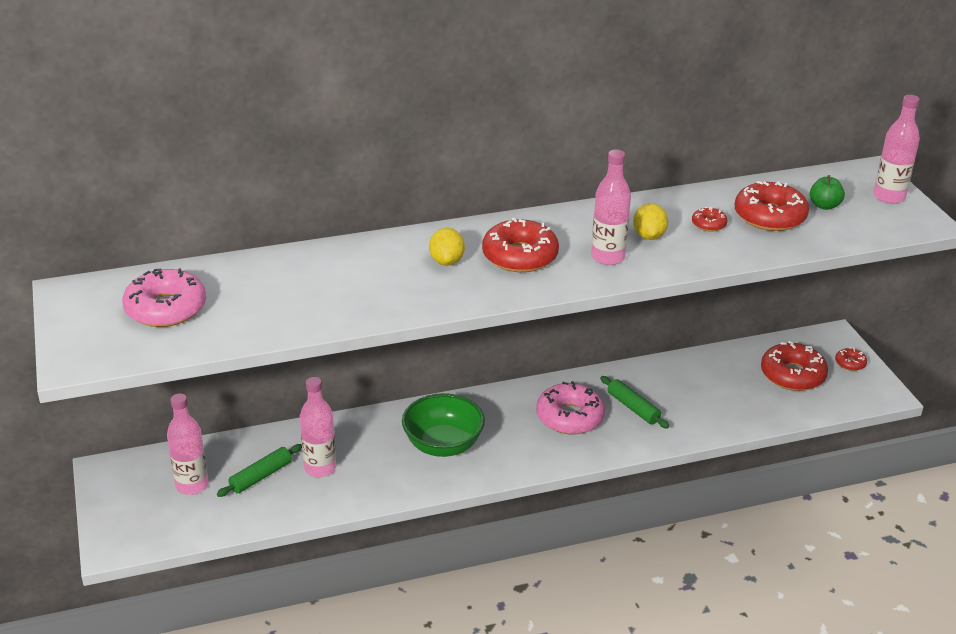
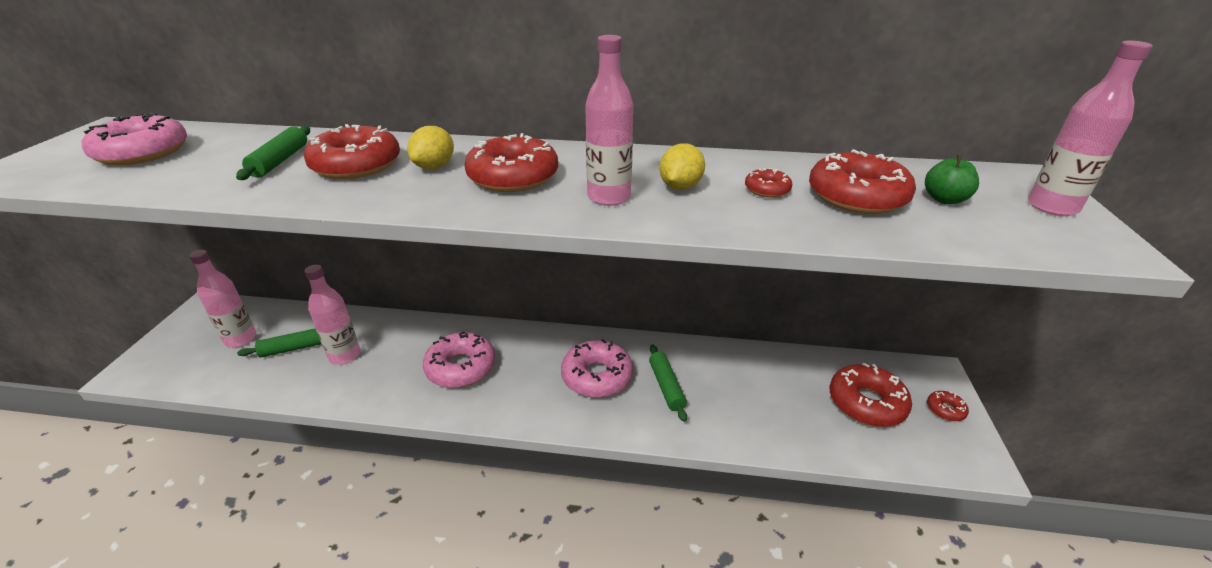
camera: 25 degrees right, 0 degrees up
(308, 286) = (280, 161): none -> green rolling pin
(380, 275) = (356, 165): none -> red donut
(443, 445) = (461, 367): green bowl -> pink donut

